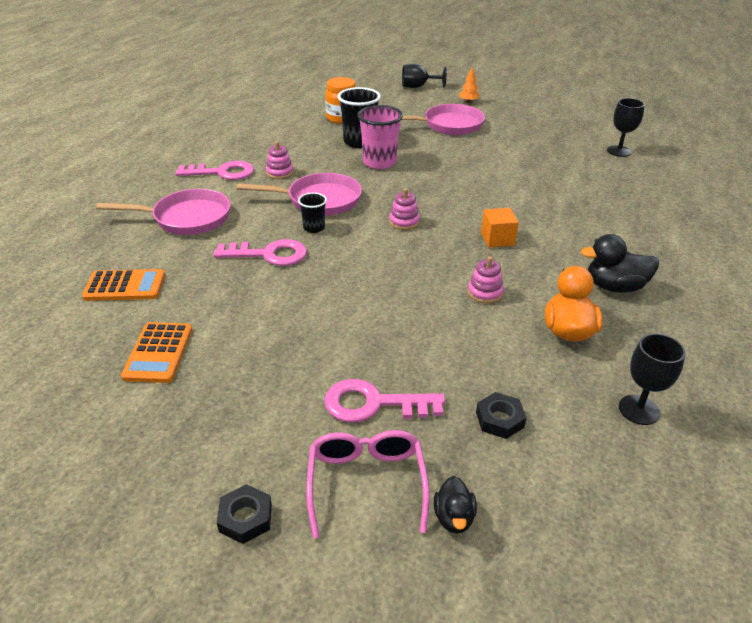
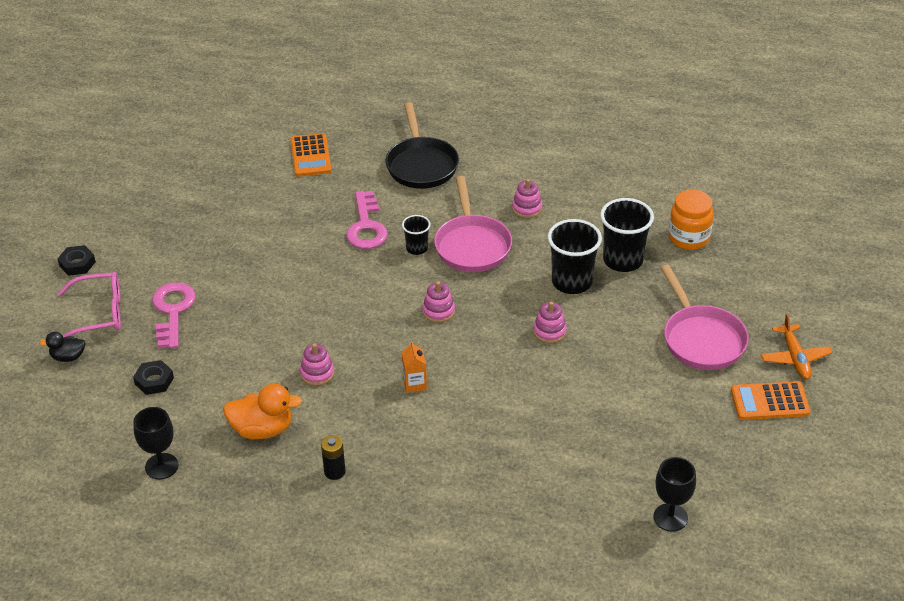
camera: 85 degrees right, 5 degrees up
(158, 353) = (229, 193): orange calculator -> orange calculator (769, 401)
(186, 218) = (421, 164): pink pan -> black pan
(222, 172) = (517, 168): pink key -> none
(379, 162) = (572, 282): pink cup -> black cup
(418, 87) = (832, 302): black goblet -> none
(436, 175) = (549, 331): none -> pink stacking toy
(468, 102) = (795, 358): orange tree -> orange plane
(497, 239) = (414, 384): orange cube -> orange carton
(614, 287) = (334, 472): black duck -> black battery

